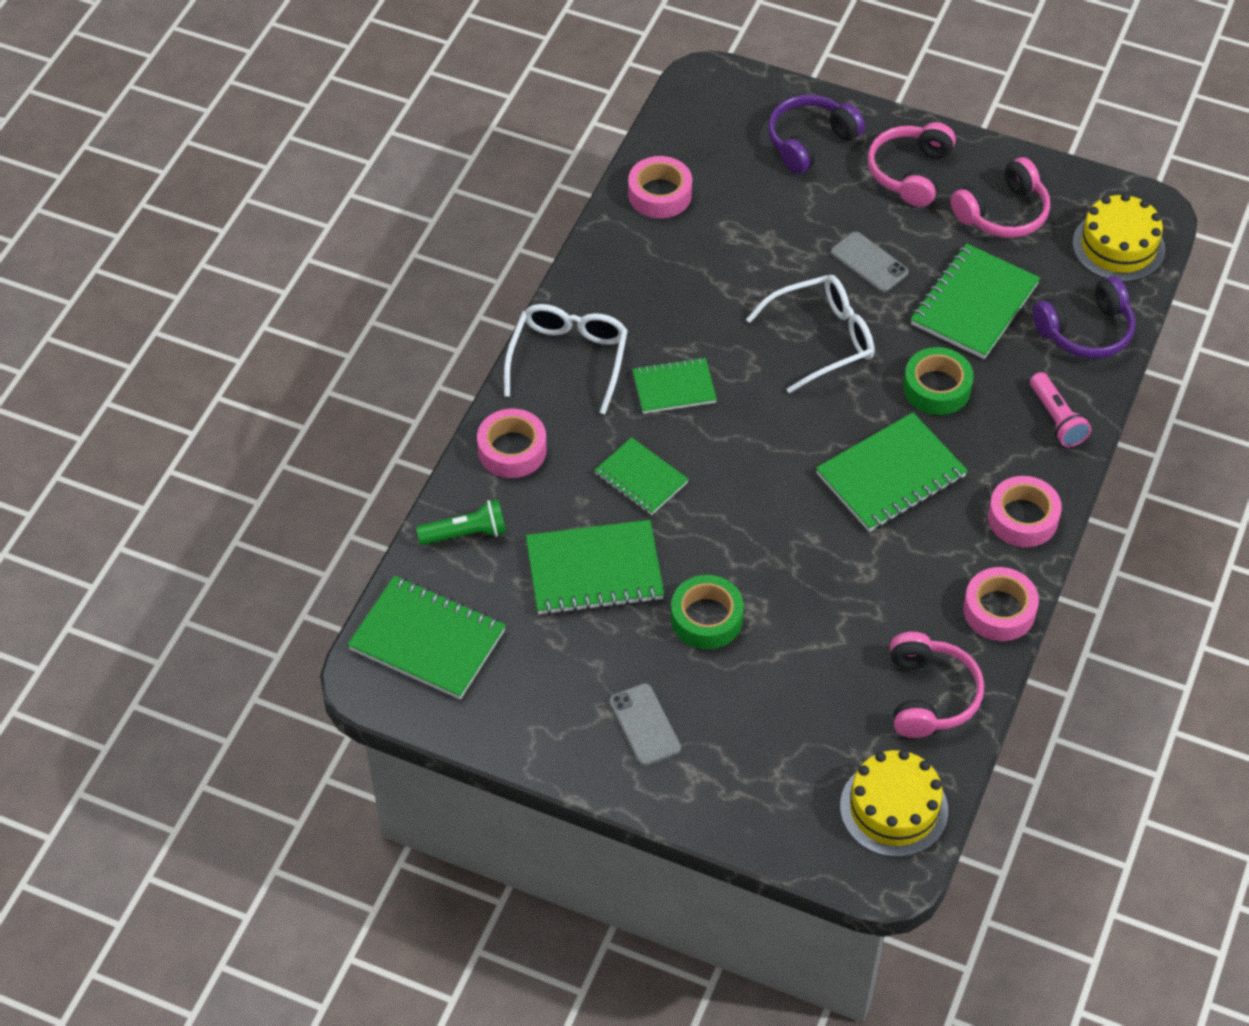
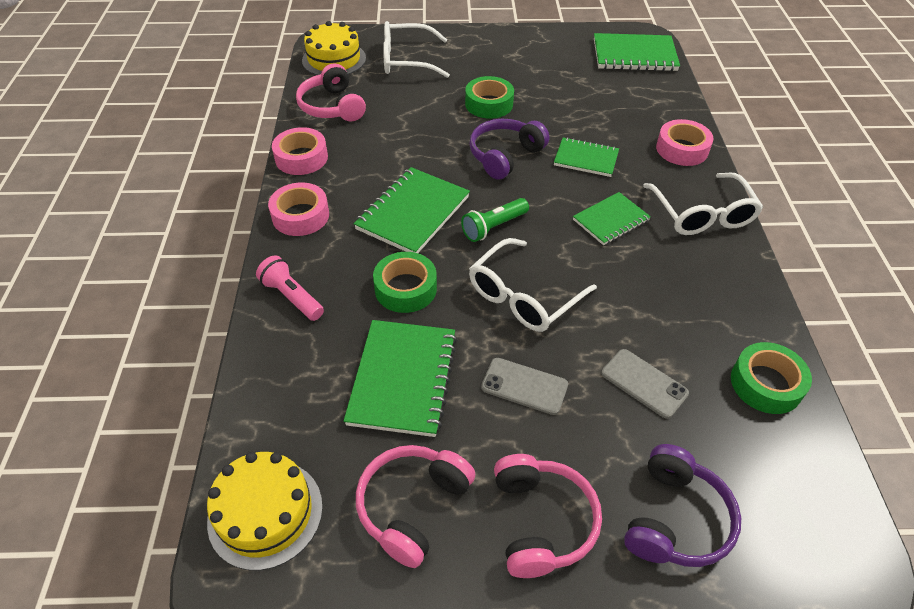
camera: 155 degrees right, 5 degrees down
(466, 533) = (663, 102): green flashlight -> green flashlight (493, 227)
(594, 571) = (573, 106): green notebook -> none
(644, 725) = (490, 55): grey phone -> grey phone (644, 383)
(660, 194) = (766, 384): pink tape -> green tape
(779, 761) = (407, 60): none -> white glasses
(1086, 331) = (282, 391): purple headphones -> purple headphones (505, 156)

